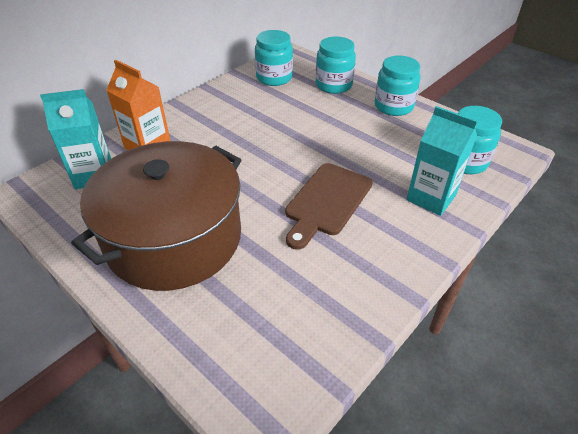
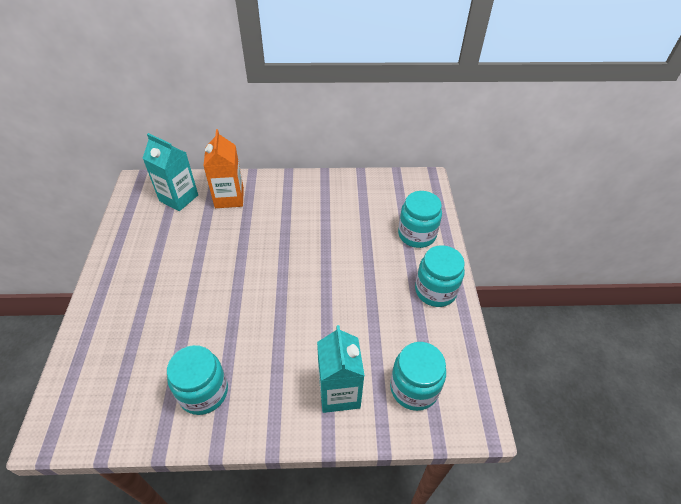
camera: 45 degrees right, 5 degrees up
(174, 238) = (159, 277): brown pot -> none
(274, 78) = (381, 196): turquoise jar -> turquoise jar (203, 392)
(326, 202) = (268, 330): brown cutting board -> none

